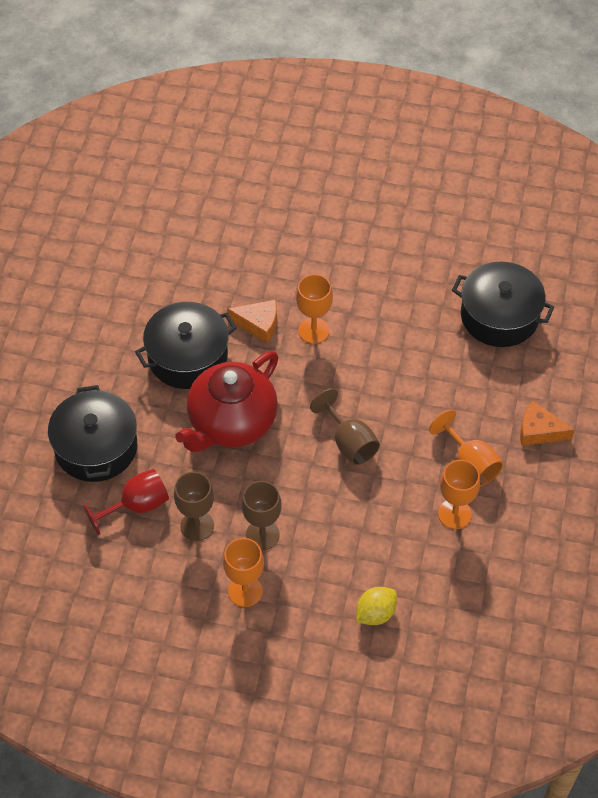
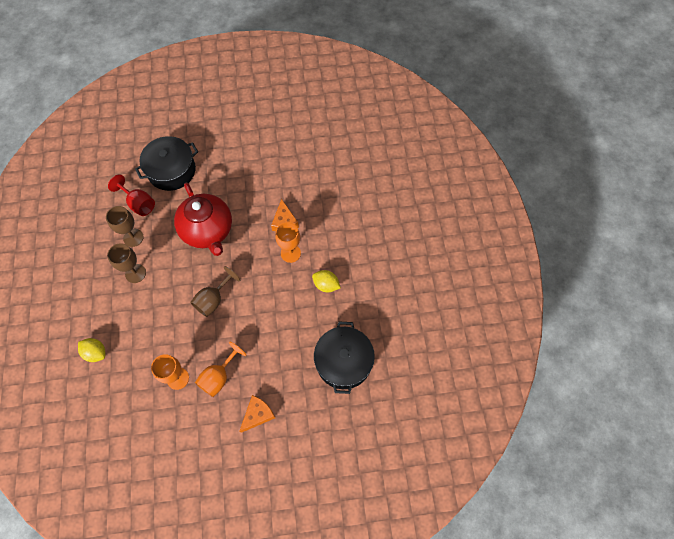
camera: 70 degrees right, 10 degrees up
(188, 357) = (247, 193): black pot -> none
(231, 423) = (208, 231): red teapot -> red teapot turned 135 degrees counterclockwise
(245, 591) = (96, 277): orange goblet -> none
(381, 303) = (326, 285): none -> yellow lemon
(539, 431) = (257, 414): orange cheese -> orange cheese turned 45 degrees clockwise

